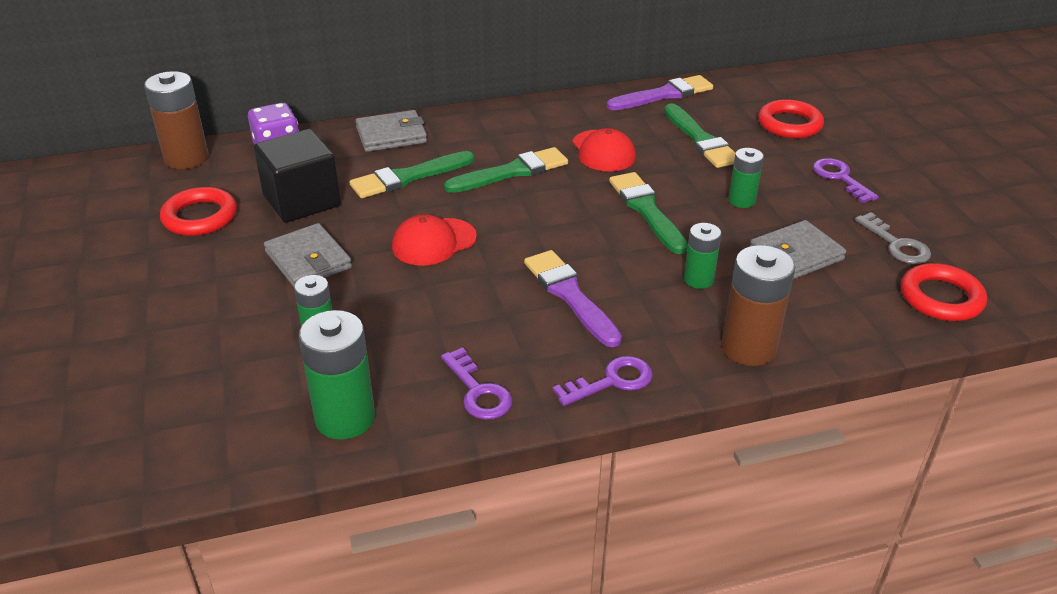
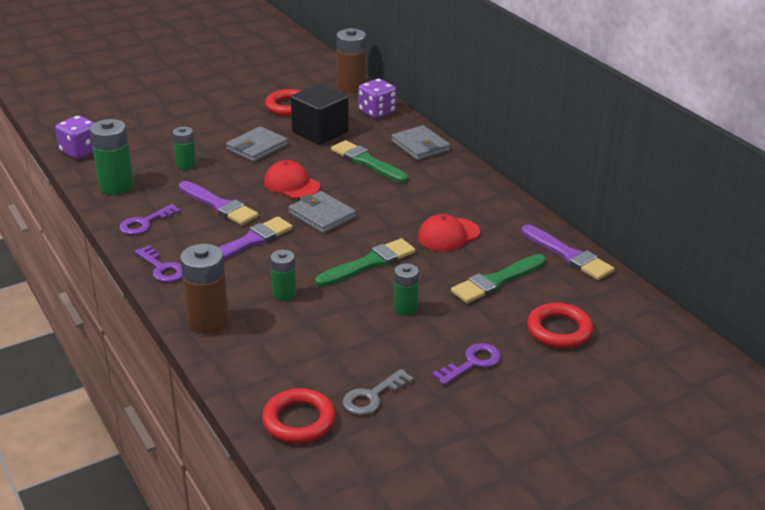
camera: 75 degrees right, 5 degrees down
(184, 461) = (80, 151): none -> purple dice
(461, 312) = (219, 205): none -> purple brush
(512, 172) = (395, 200): green brush -> none
(796, 254) = (335, 340): grey wallet -> grey wallet (322, 215)

